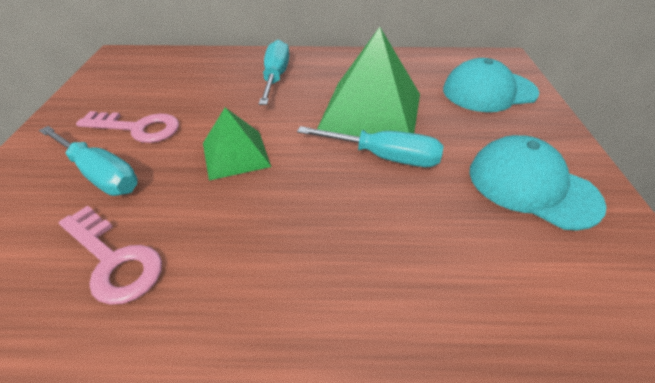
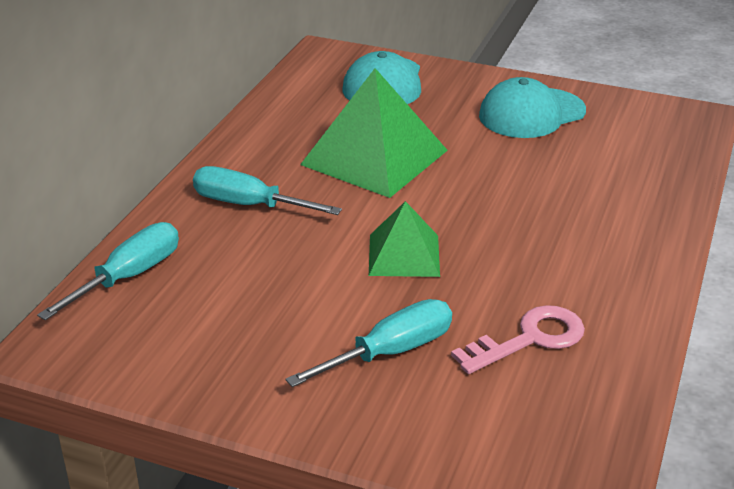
camera: 70 degrees left, 10 degrees down
(138, 128) = (304, 324): pink key -> none
(384, 157) = (458, 169): turquoise screwdriver -> turquoise screwdriver (129, 277)

